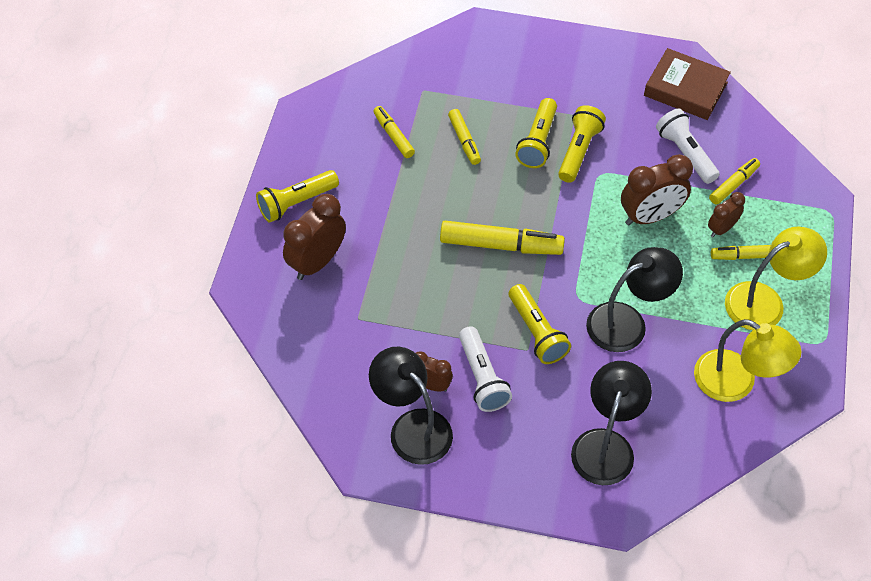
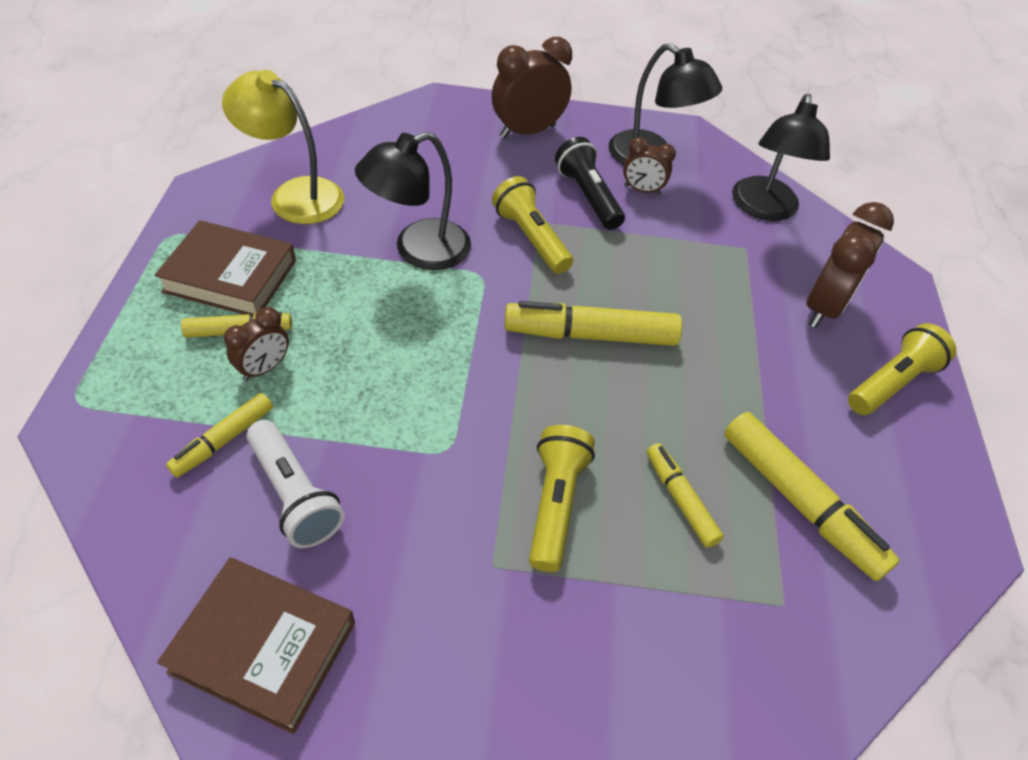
camera: 170 degrees right, 5 degrees down
(393, 136) = (799, 501): yellow marker -> yellow marker, size x1.74
(482, 378) = (587, 196): white flashlight -> black flashlight
(578, 151) = (484, 490): yellow flashlight -> none
(606, 444) = (450, 145): black lamp -> black lamp (764, 209)
(650, 216) = (372, 382): brown clock -> brown clock (527, 131)
(765, 301) = (230, 276): yellow lamp -> brown book

